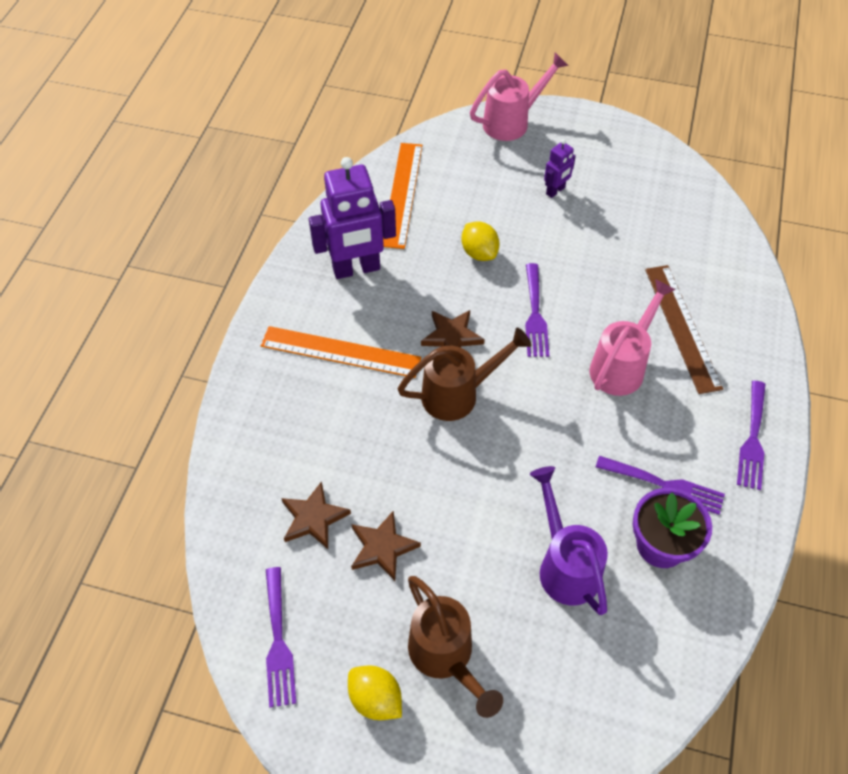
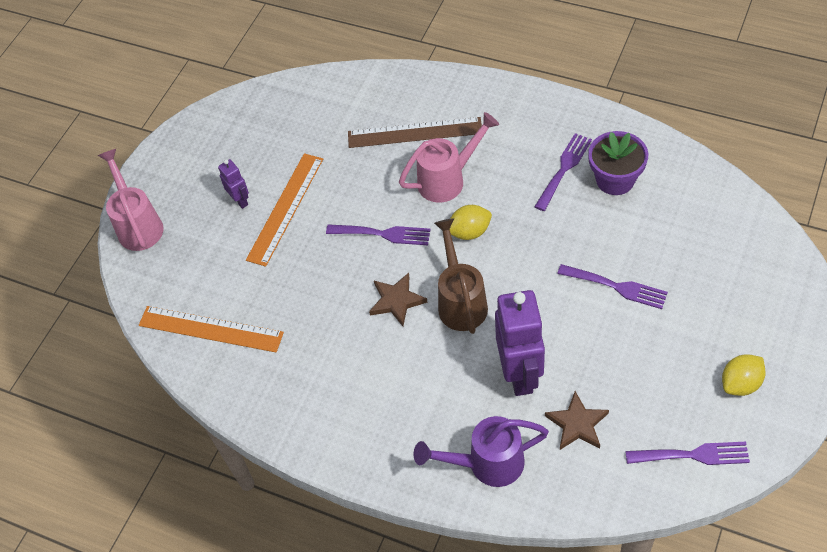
camera: 75 degrees left, 0 degrees up
(340, 352) = (399, 395): orange ruler -> orange ruler (285, 208)
(356, 269) = (300, 376): purple robot -> purple robot (520, 374)
(382, 547) = (608, 371): brown star -> none
(445, 657) = (705, 332): brown watering can -> none
(479, 253) = (302, 270): yellow lemon -> yellow lemon (469, 232)
(565, 565) = (630, 243): purple watering can -> purple watering can (487, 464)
(621, 366) = (447, 179): pink watering can -> pink watering can turned 105 degrees clockwise
(753, 439) = (528, 107): purple fork -> purple fork (617, 287)

